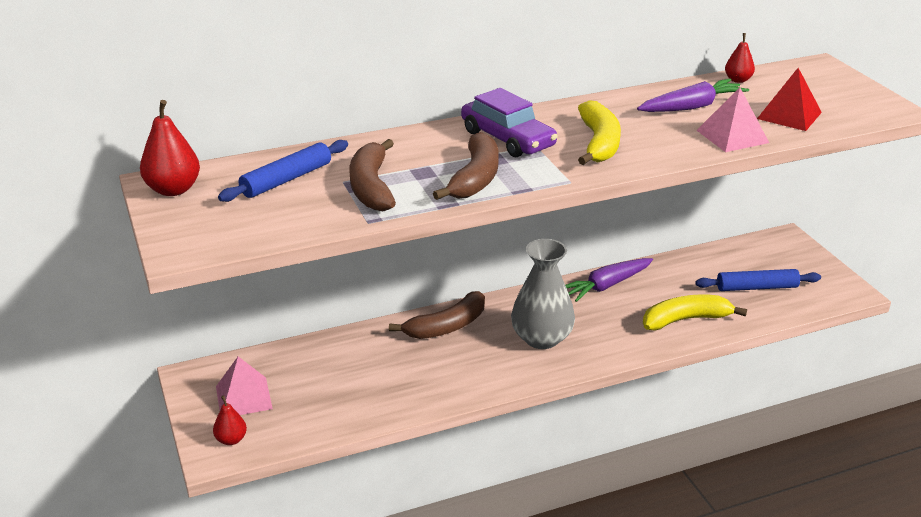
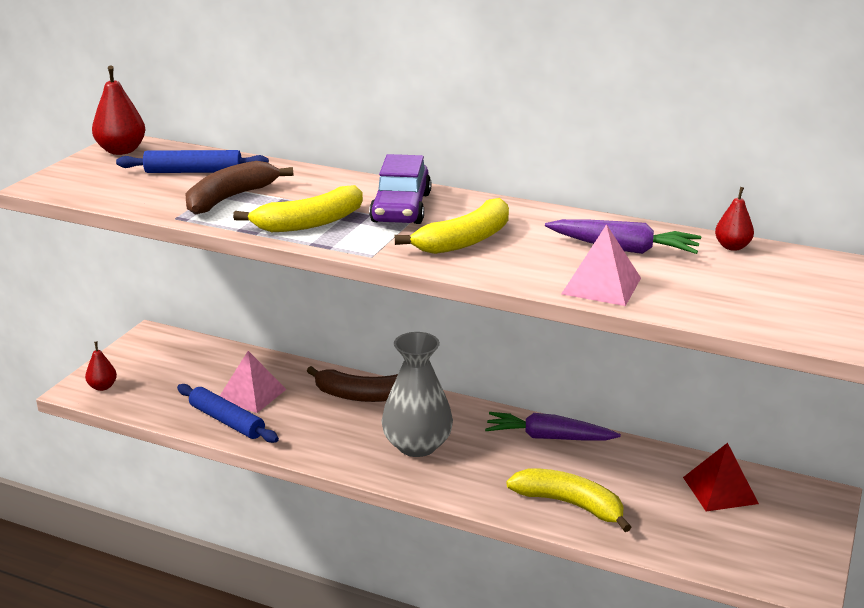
camera: 45 degrees right, 5 degrees down
(243, 397) = (154, 365): pink pyramid -> pink pyramid (252, 394)
(475, 178) = (310, 223): brown banana -> yellow banana
(757, 287) = (698, 520): blue rolling pin -> blue rolling pin (227, 421)
(789, 115) = (709, 294): red pyramid -> red pyramid (720, 490)

